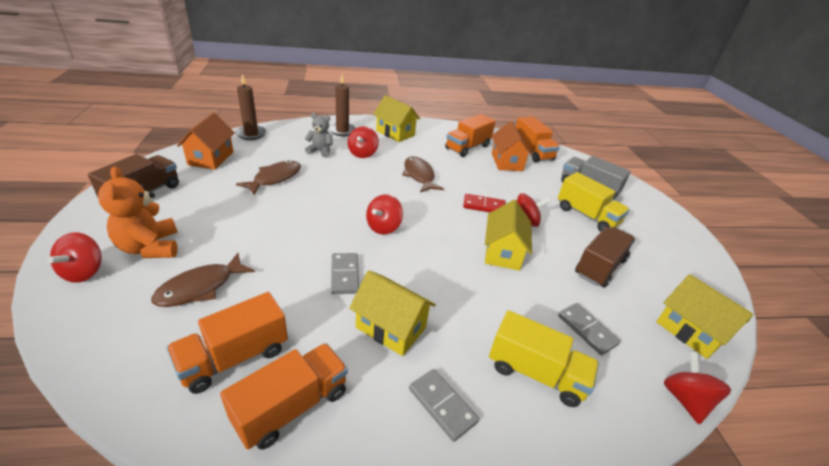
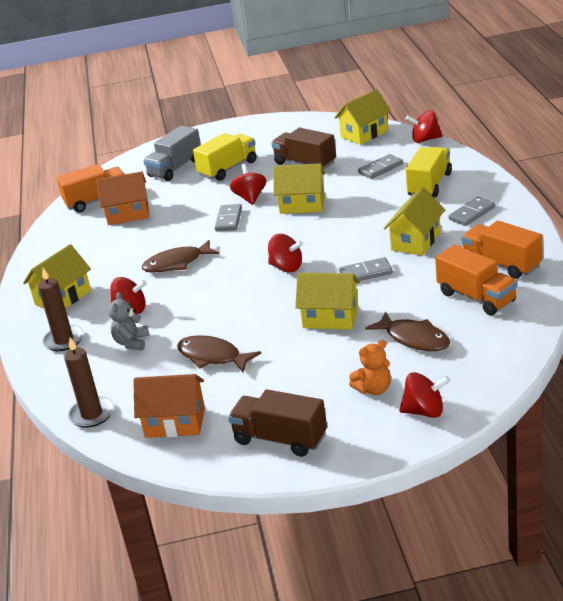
camera: 85 degrees left, 5 degrees down
(150, 247) = (374, 389): orange teddy bear -> orange teddy bear, size x0.64
(281, 240) = (330, 318): none -> yellow house
(467, 147) = (95, 241): orange truck -> none
(484, 206) = (228, 220): red domino -> grey domino

